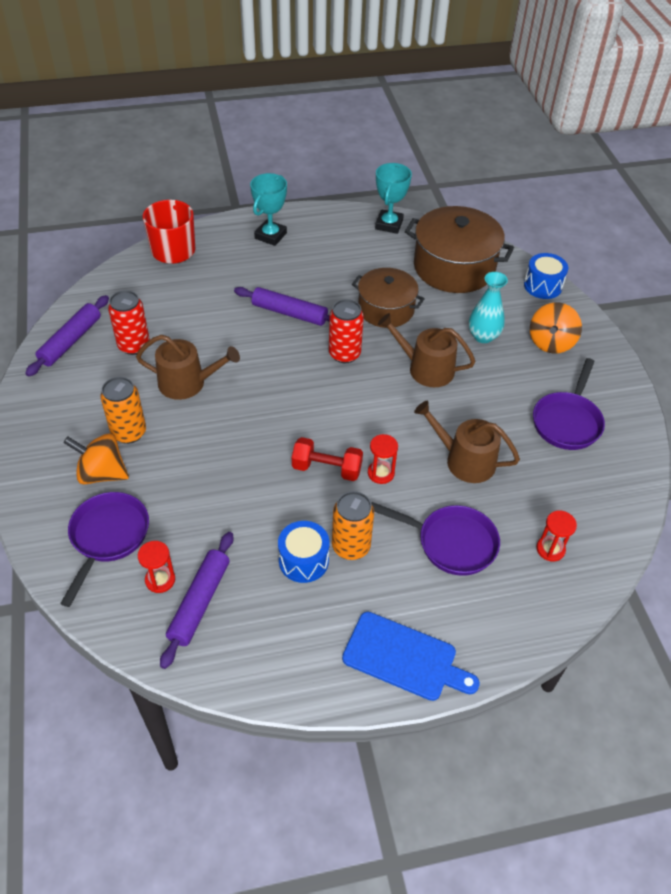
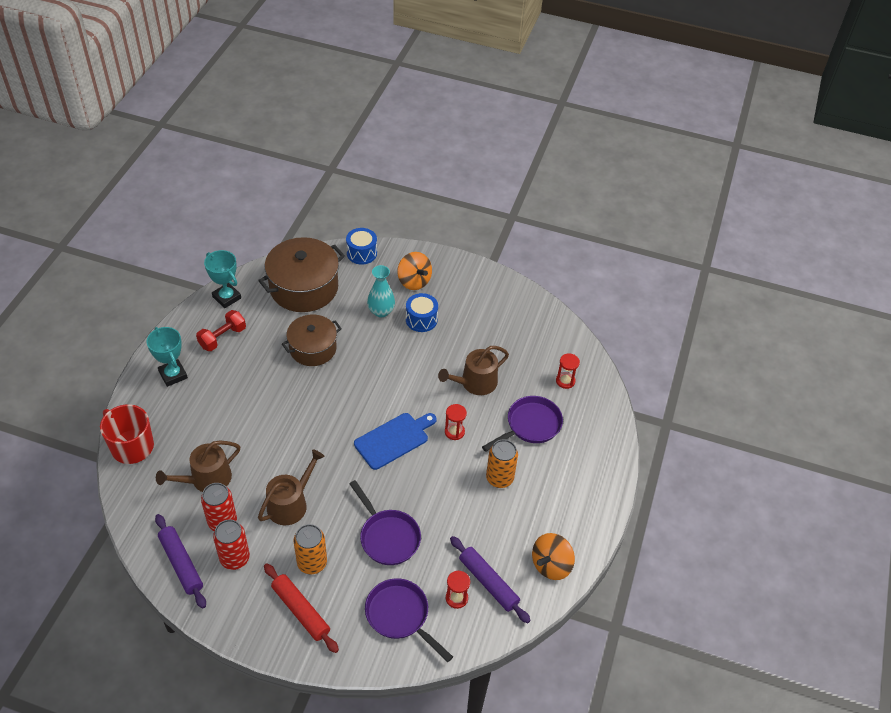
camera: 60 degrees left, 0 degrees up
(68, 451) = (301, 611): none -> red rolling pin
(102, 473) = (339, 596): orange spinning top -> orange spinning top (551, 565)
(289, 313) = (269, 406): purple rolling pin -> none
(303, 560) = (493, 509): blue drum -> blue drum (421, 319)
(327, 469) = (430, 459): red dumbbell -> red dumbbell (222, 337)
(344, 354) = (336, 395): red can -> red can (235, 558)
(404, 657) = (591, 493): blue cutting board -> blue cutting board (394, 439)
(425, 368) = (385, 358): brown watering can -> brown watering can (206, 479)
(567, 421) = (482, 314): purple pan -> purple pan (387, 537)

